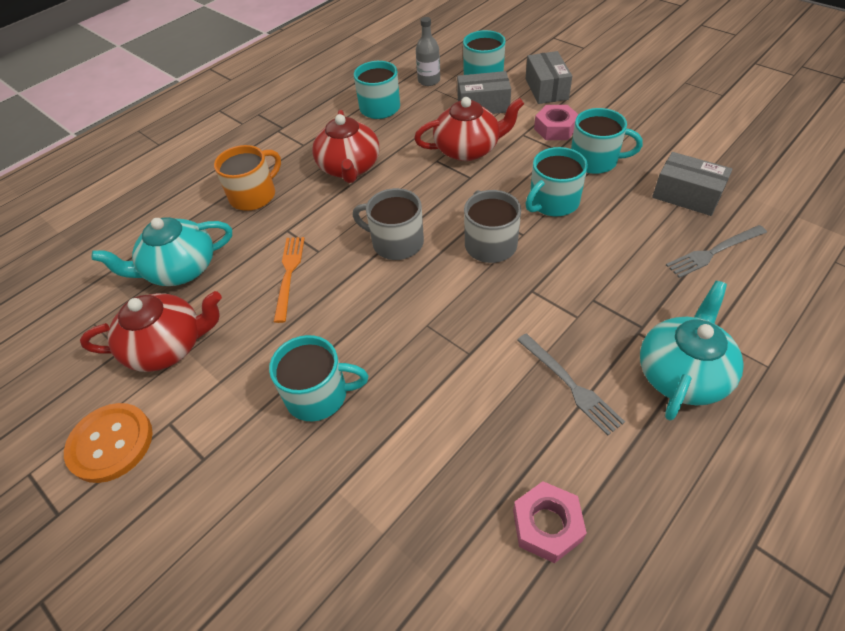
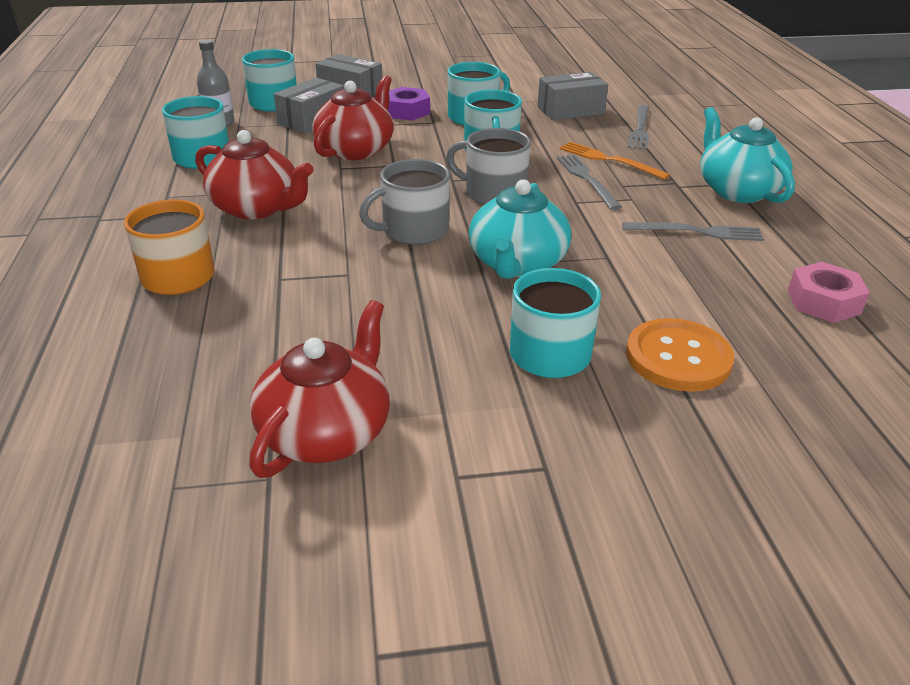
camera: 55 degrees left, 15 degrees down
(111, 443) = (426, 542): orange button -> orange button (678, 357)
(180, 269) = (205, 374): turquoise teapot -> turquoise teapot (517, 264)
(289, 274) = (351, 304): orange fork -> orange fork (609, 160)
(555, 128) = (407, 111): pink nut -> purple nut
(575, 275) = (587, 179): none -> grey fork

